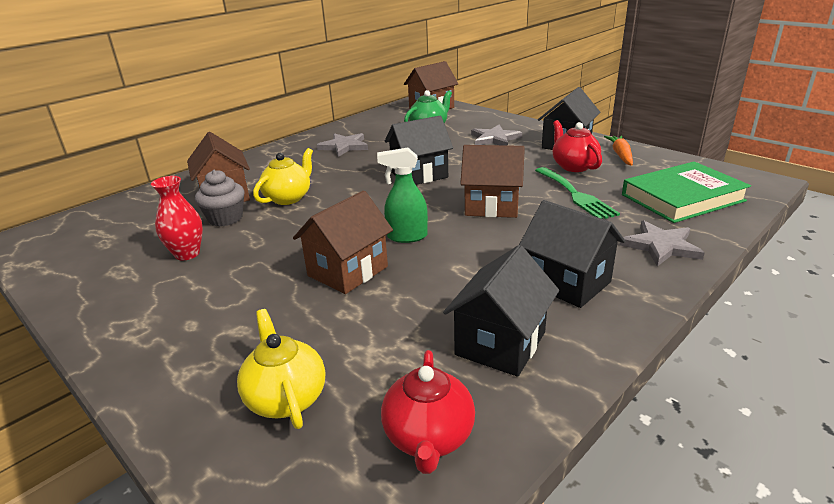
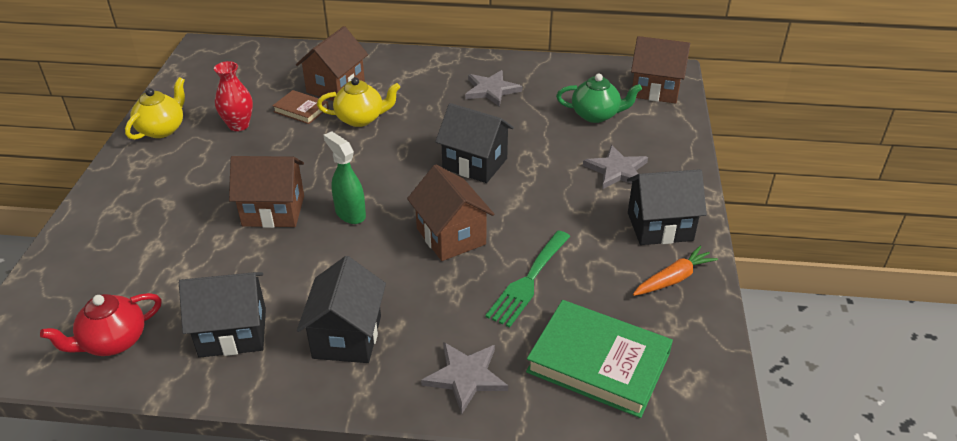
camera: 50 degrees right, 10 degrees up
(225, 218) = (301, 110): grey cupcake -> brown book
(286, 398) = (115, 262): yellow teapot -> yellow teapot (162, 129)
(573, 166) = (602, 254): red teapot -> none

